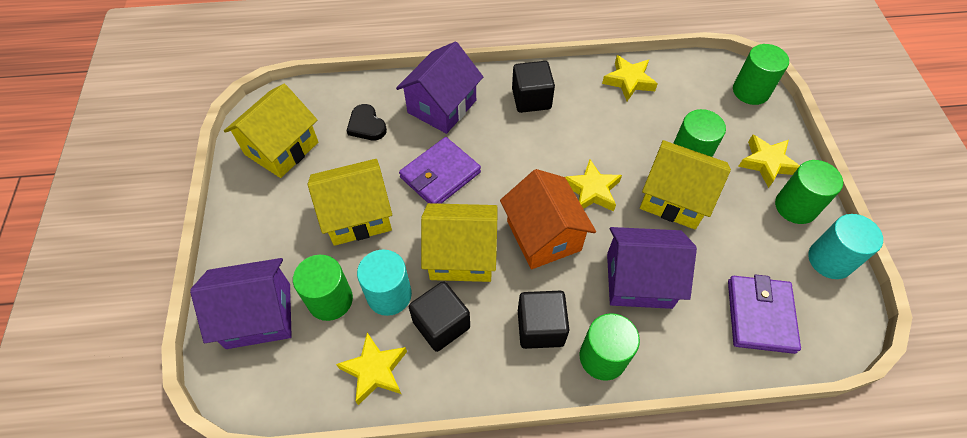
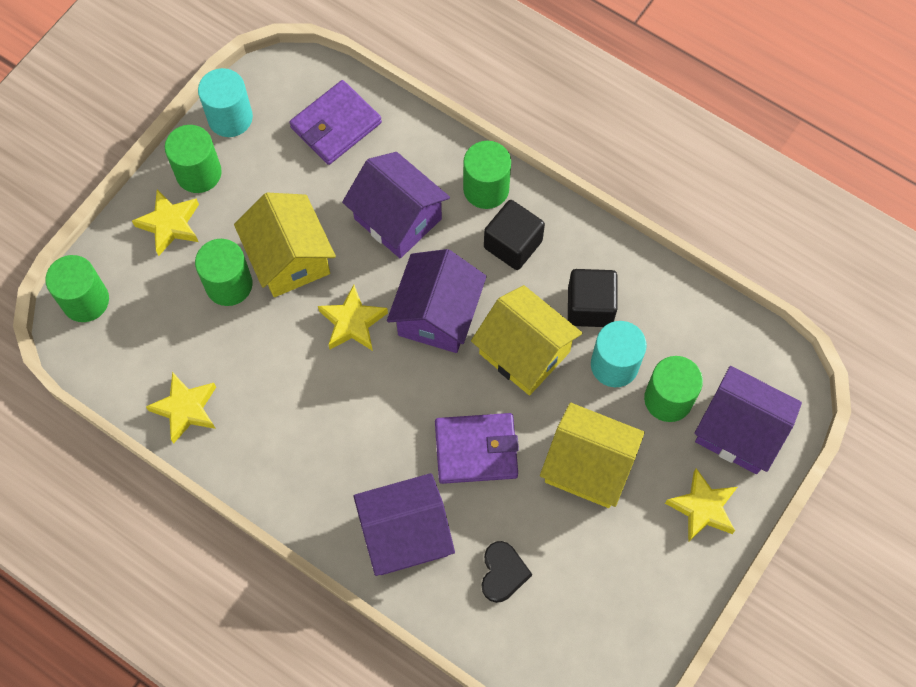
camera: 140 degrees left, 10 degrees up
(281, 148) = (611, 613): yellow house -> none
(375, 370) = (670, 311): yellow star -> yellow star (702, 508)
(531, 99) = (305, 468): black cube -> none
(543, 235) = (437, 315): orange house -> purple house

